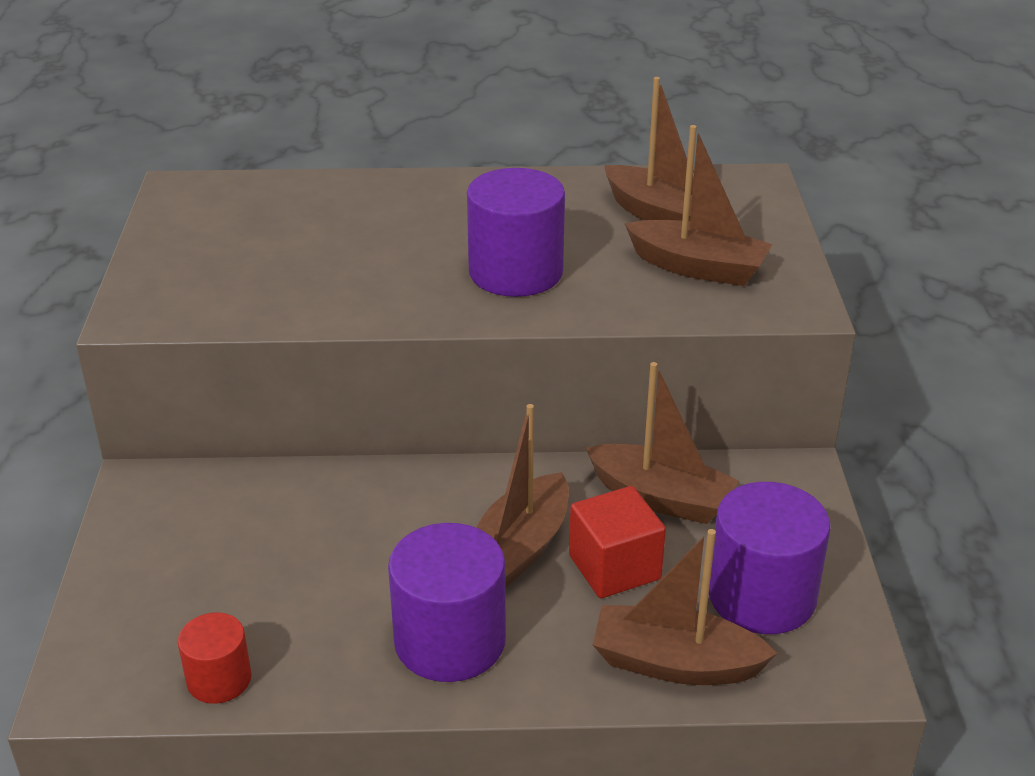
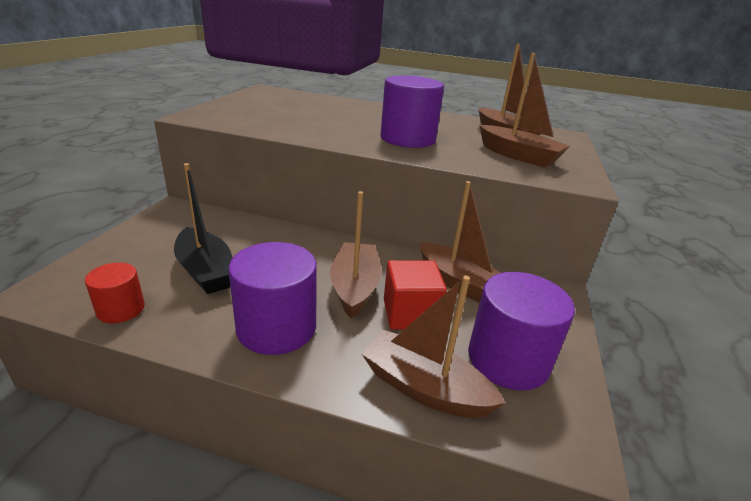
camera: 15 degrees right, 5 degrees down
(288, 585) = (206, 271): none -> black boat
(519, 548) = (355, 287): brown boat -> brown boat turned 135 degrees clockwise

